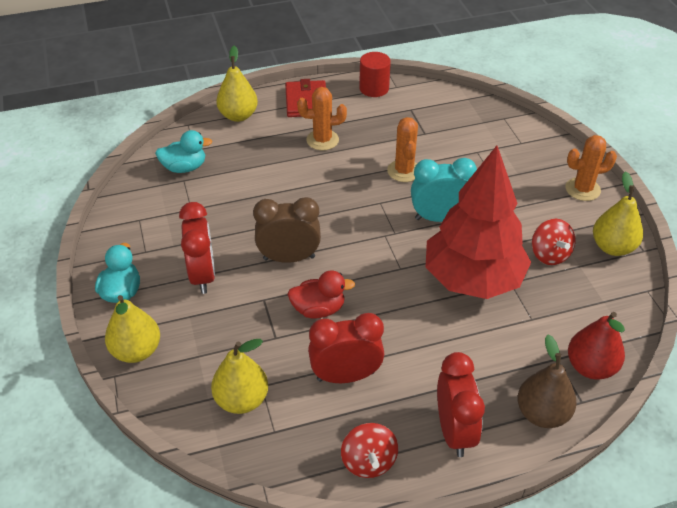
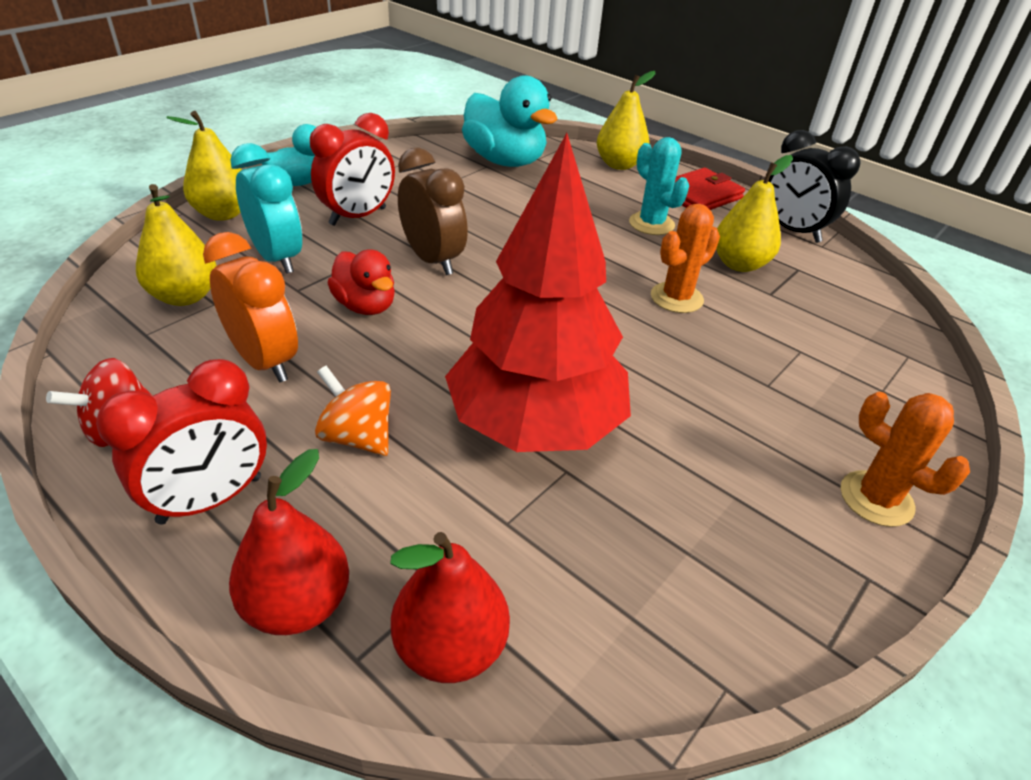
camera: 55 degrees right, 5 degrees down
(184, 167) = (505, 161): turquoise duck -> turquoise duck, size x1.70
(322, 140) = (651, 224): orange cactus -> turquoise cactus
(345, 376) = (265, 361): red clock -> orange clock
(374, 88) = (792, 231): red cylinder -> black clock
(439, 218) = (624, 355): turquoise clock -> turquoise clock (277, 258)
(440, 354) = (357, 437): none -> orange spinning top
(542, 413) = (297, 604): brown pear -> red pear
(549, 254) = (673, 501): red spinning top -> none
(612, 247) = (783, 589): yellow pear -> yellow pear (739, 264)

